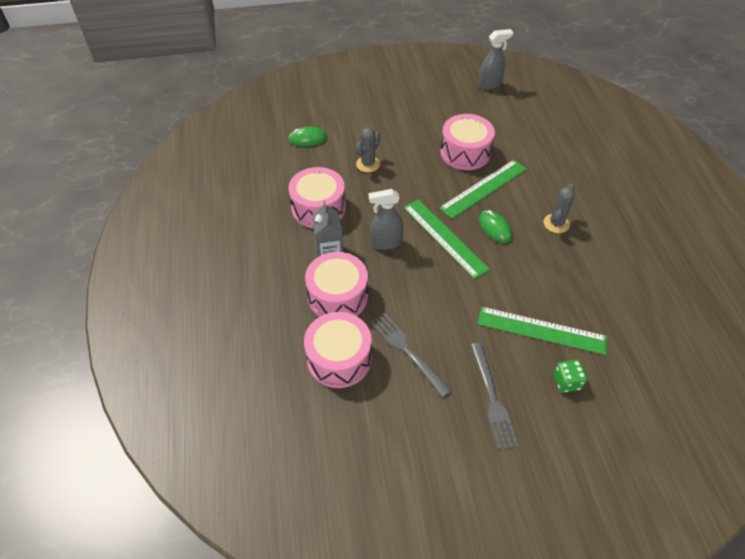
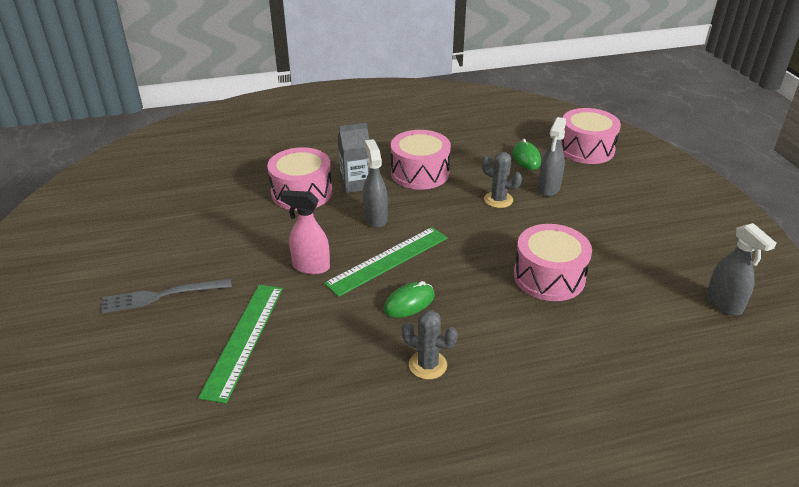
camera: 85 degrees right, 15 degrees down
(339, 359) = (228, 198): pink drum -> pink drum (586, 149)
(356, 134) = (548, 188): none -> grey spray bottle
(407, 351) = (231, 238): grey fork -> none
(452, 288) = (310, 267): none -> pink spray bottle
(484, 188) = (482, 294): green ruler -> none
(566, 382) = (168, 357): green dice -> none

